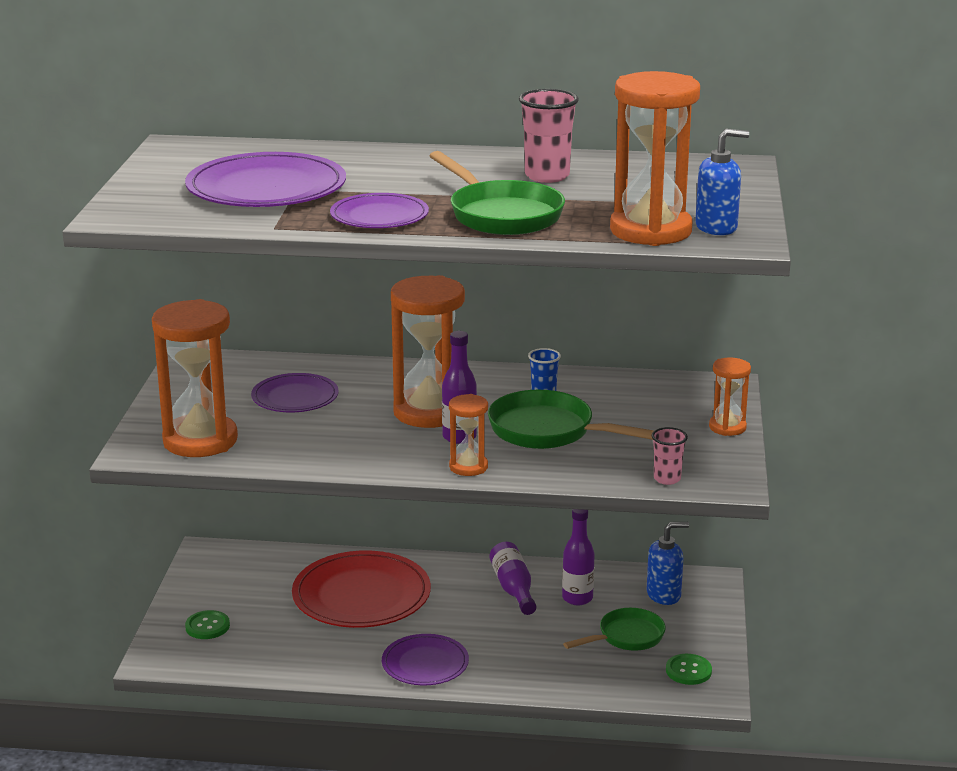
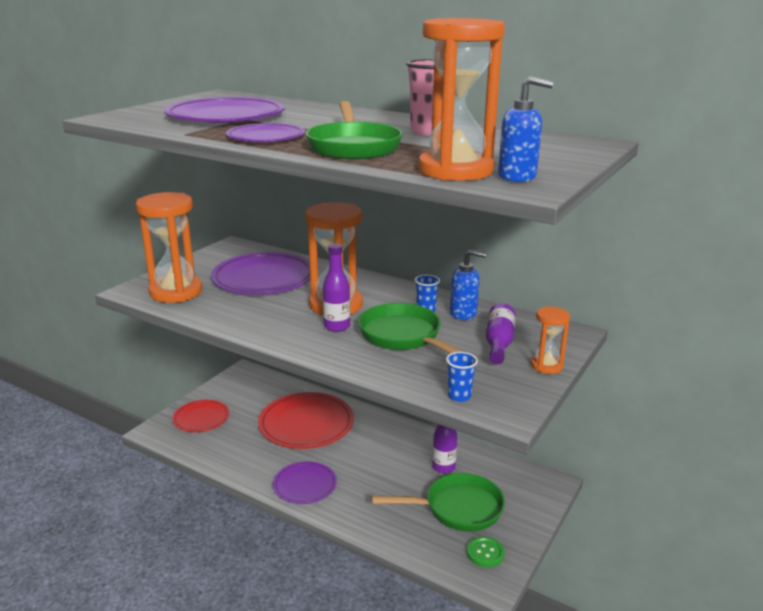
camera: 25 degrees right, 0 degrees up
(207, 626) = (201, 418): green button -> red plate
(295, 397) = (264, 278): purple plate -> purple plate, size x1.69
(468, 467) = (319, 349): orange hourglass -> none
(513, 589) = (405, 447): purple bottle -> purple bottle (499, 343)
(626, 637) = (457, 508): green pan -> green pan, size x1.50
(664, 595) = (508, 483): blue soap dispenser -> blue soap dispenser (463, 313)
(667, 479) = (459, 396): pink cup -> blue cup

